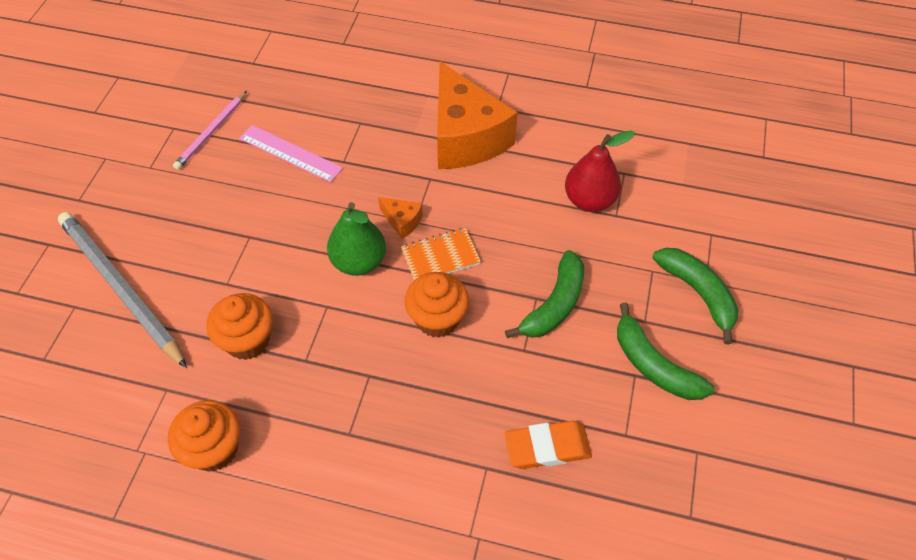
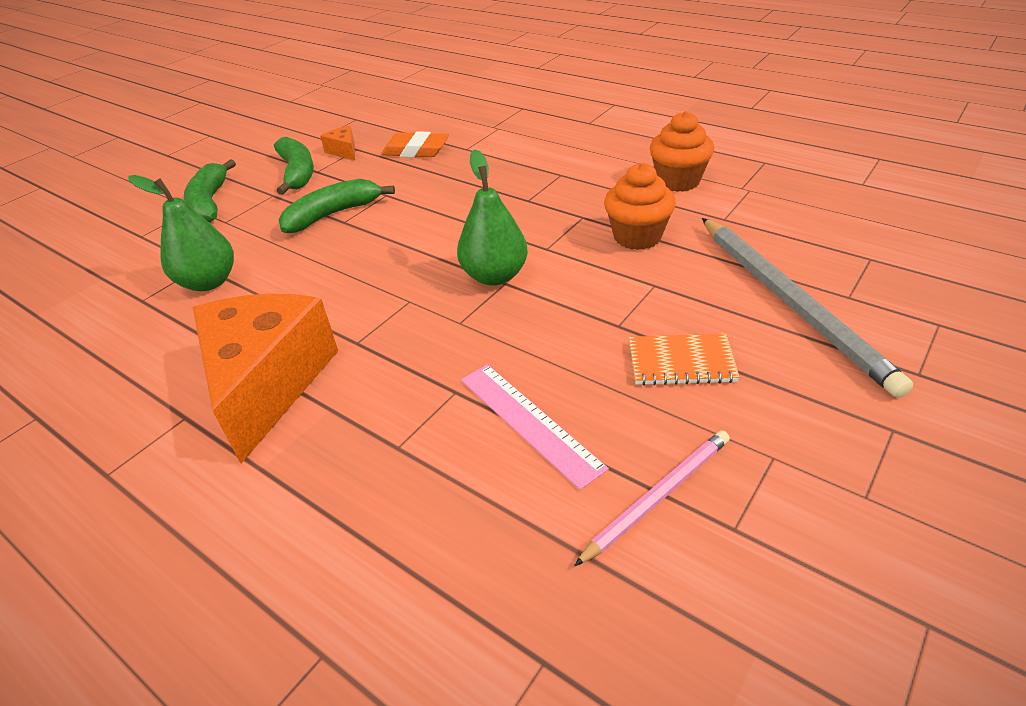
camera: 155 degrees left, 15 degrees down
(402, 221) = (423, 303): orange cheese -> orange cheese (344, 151)
(437, 319) = (444, 222): orange cupcake -> none
(440, 256) = (405, 265): orange notebook -> orange notebook (681, 362)
(589, 200) = (209, 282): red pear -> green pear

